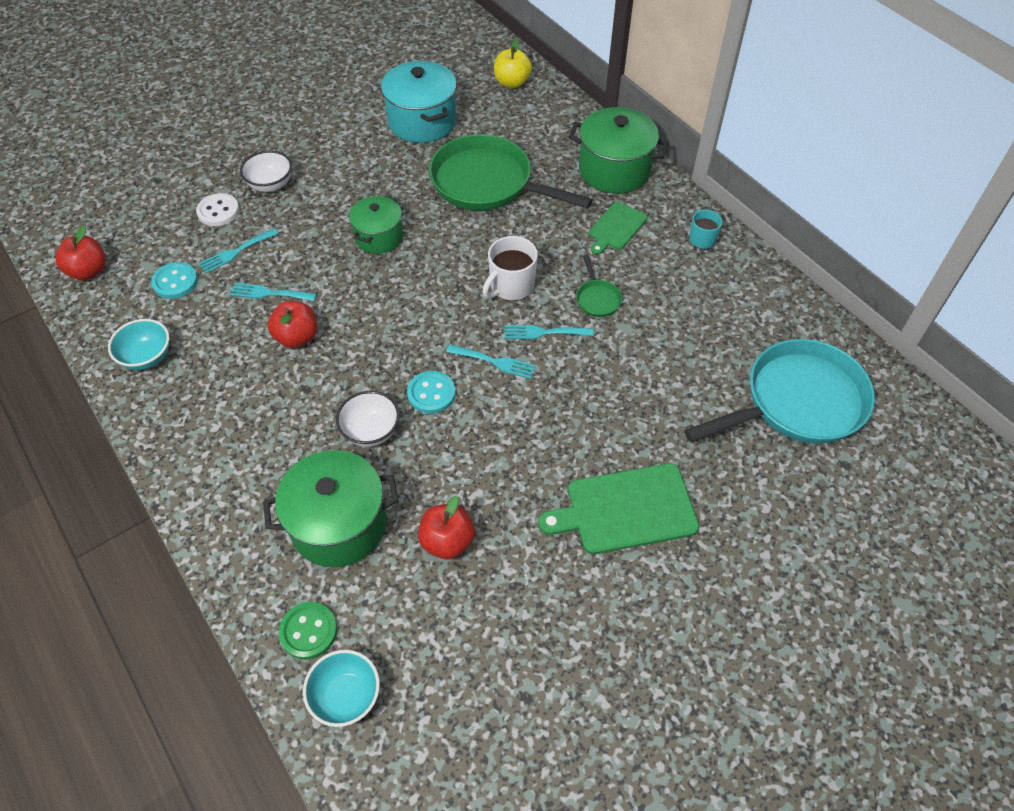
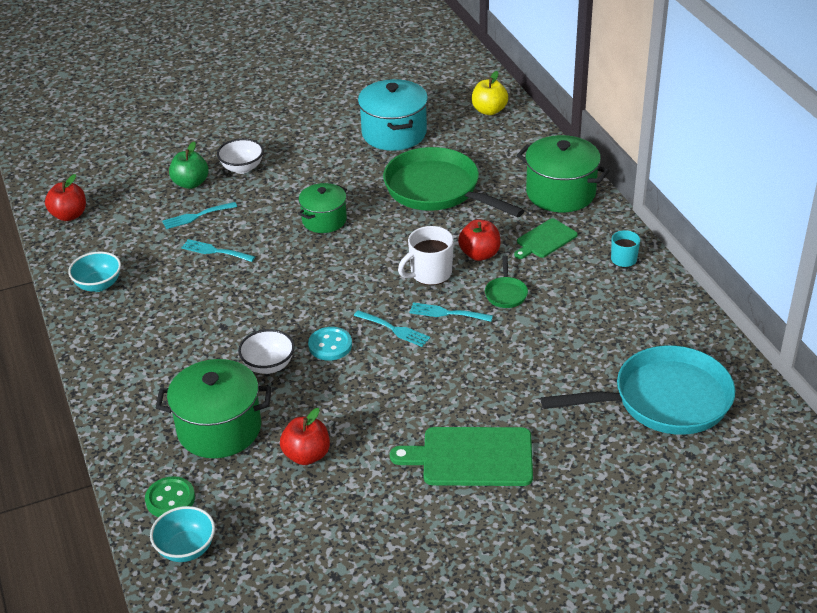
camera: 15 degrees right, 15 degrees down
(175, 282) = (138, 232): turquoise button -> none
(218, 211) = (191, 183): white button -> green apple
(297, 337) = (228, 287): red apple -> red apple (479, 254)

